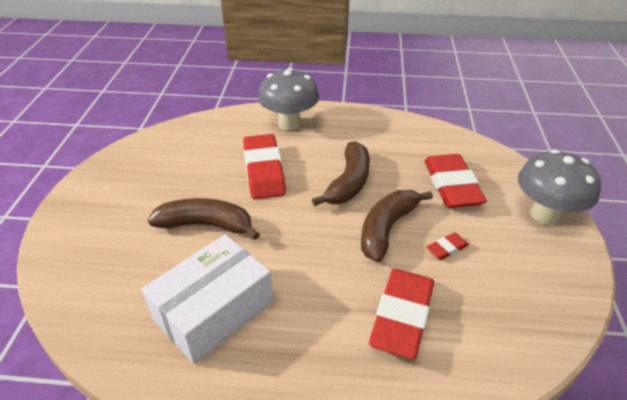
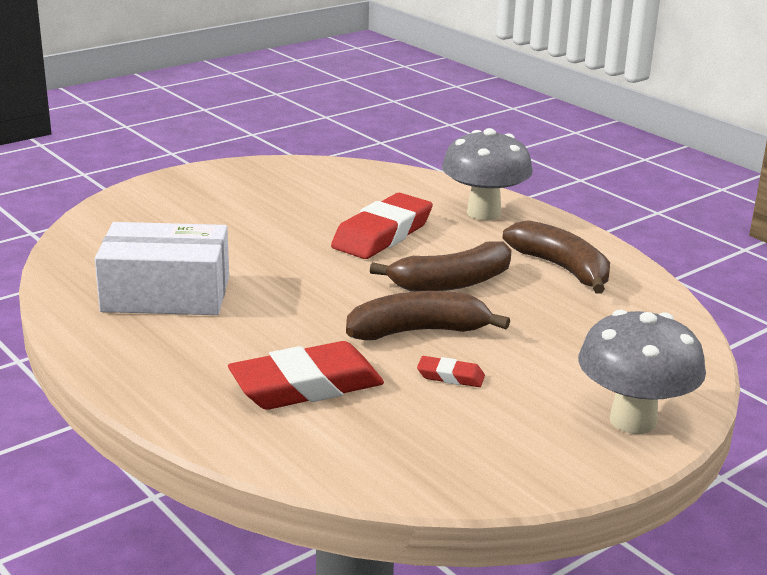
camera: 45 degrees right, 15 degrees down
(206, 225) = (258, 243): brown banana -> brown banana (561, 268)
(452, 186) = (567, 342): red eraser -> none

